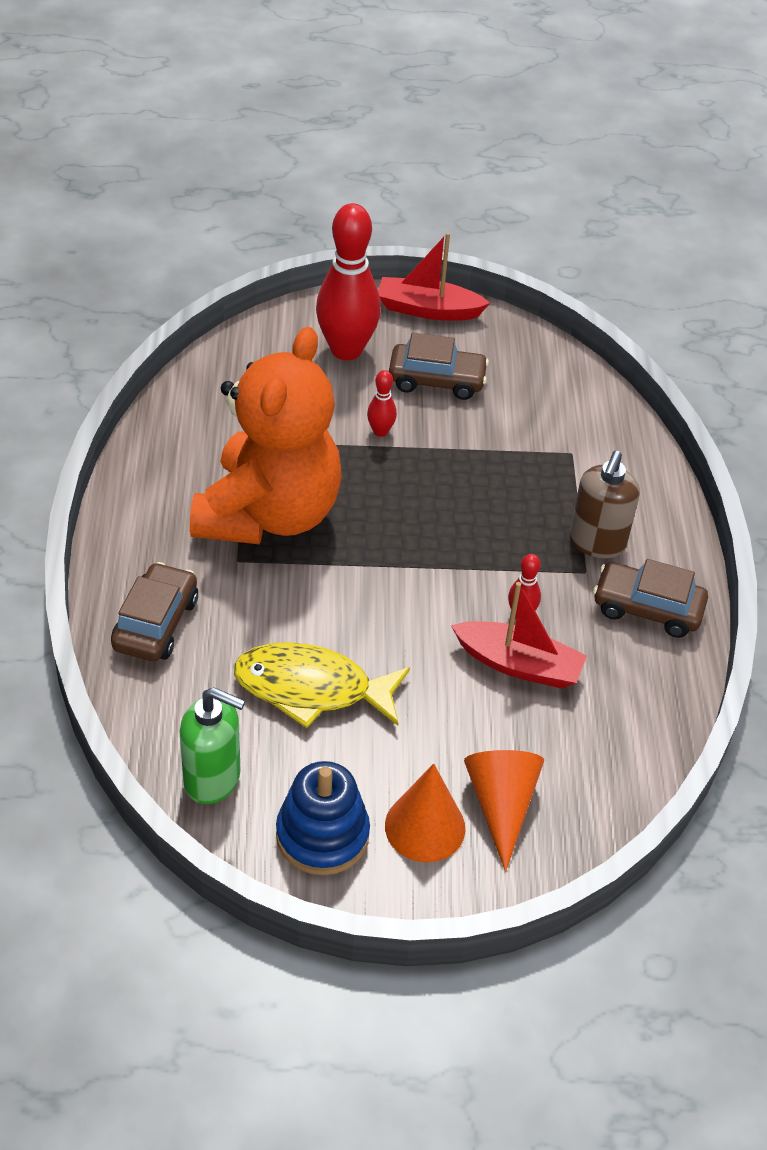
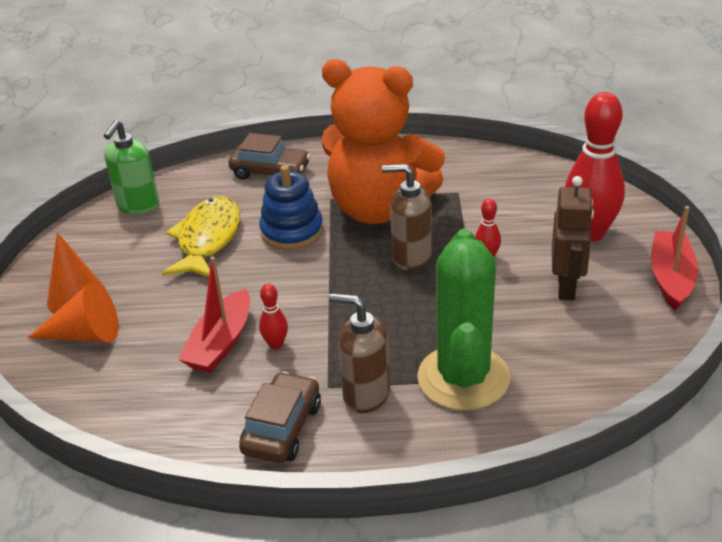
camera: 95 degrees right, 10 degrees down
(322, 835) = (82, 252): blue stacking toy -> blue stacking toy (292, 231)
(373, 493) = (411, 257): none -> brown soap dispenser
(436, 380) = (567, 287): brown car -> brown robot
(571, 470) = (463, 378): none -> green cactus

